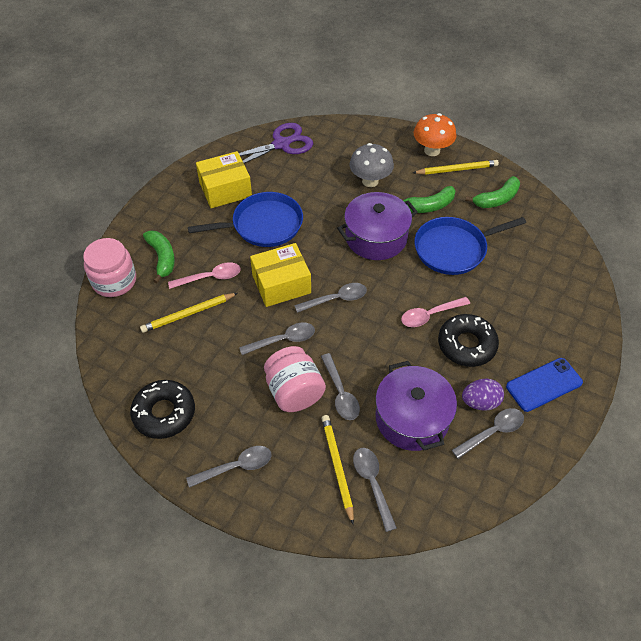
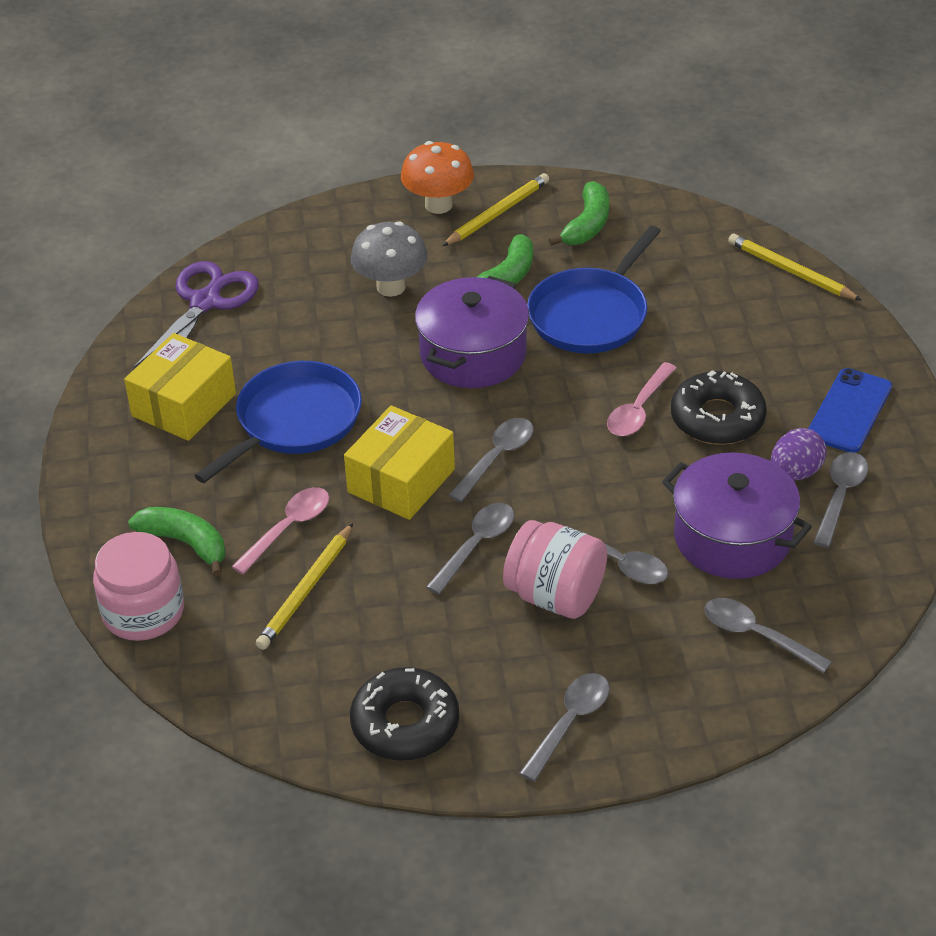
camera: 35 degrees left, 10 degrees down
(337, 467) = (697, 644): yellow pencil -> yellow pencil (791, 271)

